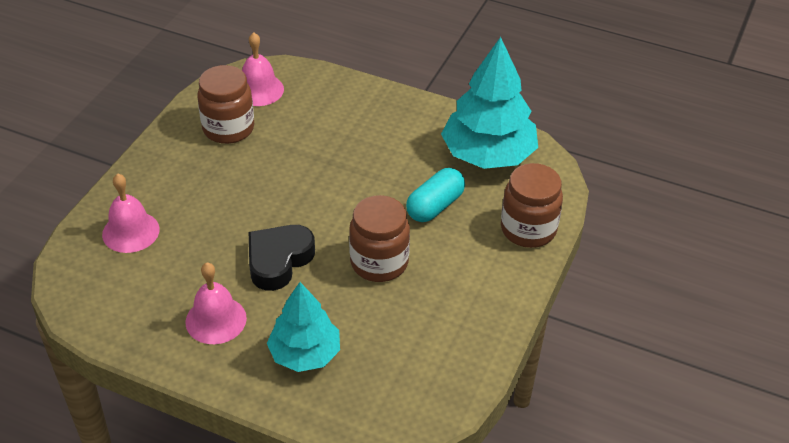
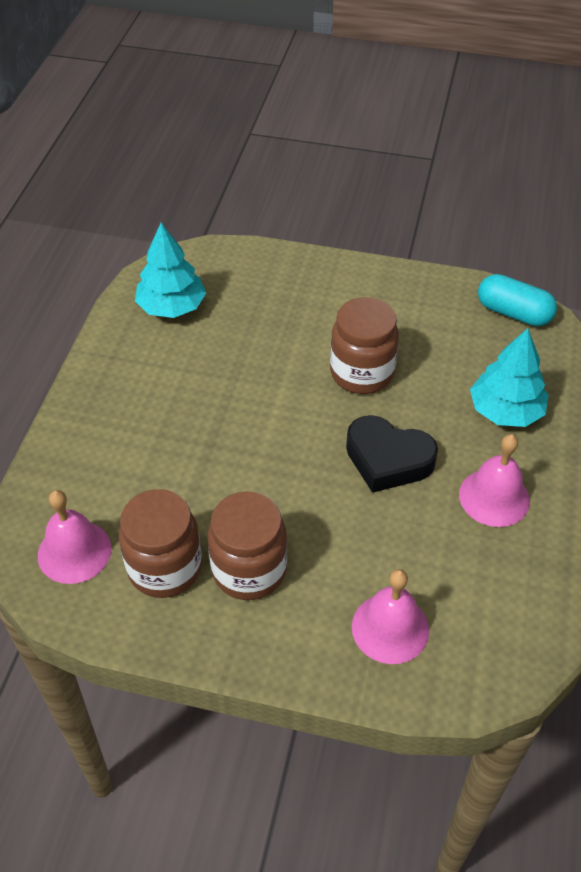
camera: 100 degrees left, 5 degrees up
(435, 206) = (264, 340): turquoise capsule -> turquoise capsule (513, 313)
(488, 155) = (171, 307): turquoise tree -> turquoise tree, size x0.64
(528, 229) = (279, 268): brown jar -> brown jar (249, 570)

